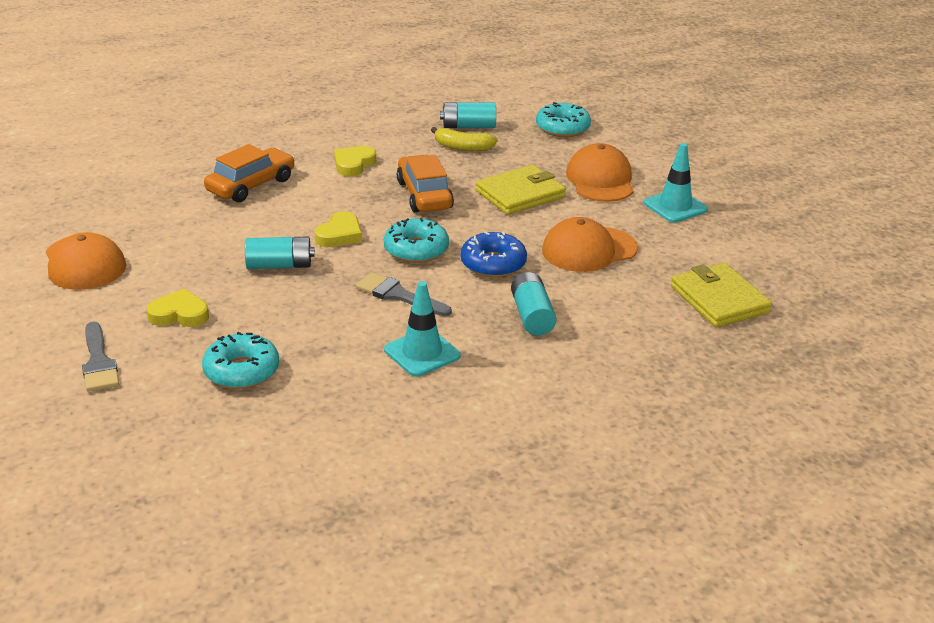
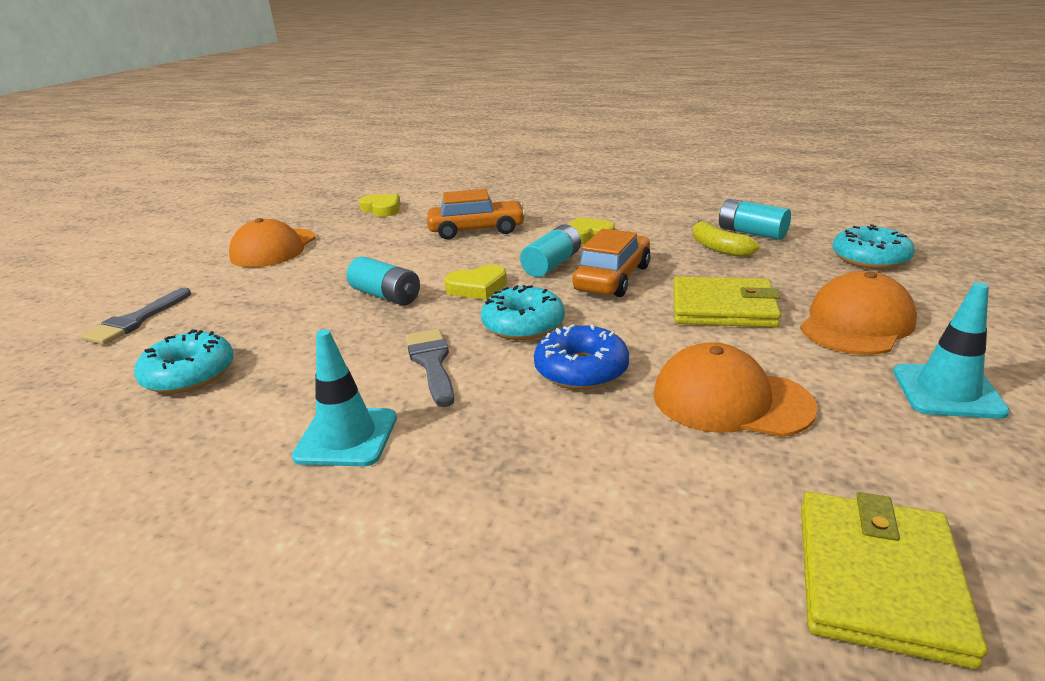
camera: 45 degrees right, 5 degrees down
(179, 314) = (249, 306): yellow heart -> yellow heart (382, 209)
(532, 316) = (533, 454): turquoise battery -> turquoise battery (552, 264)

